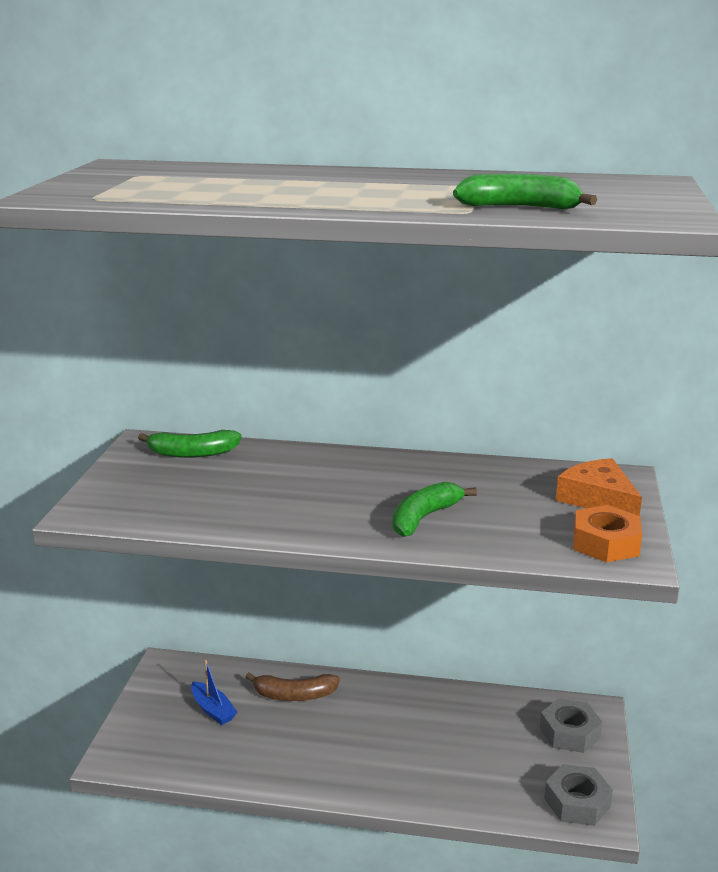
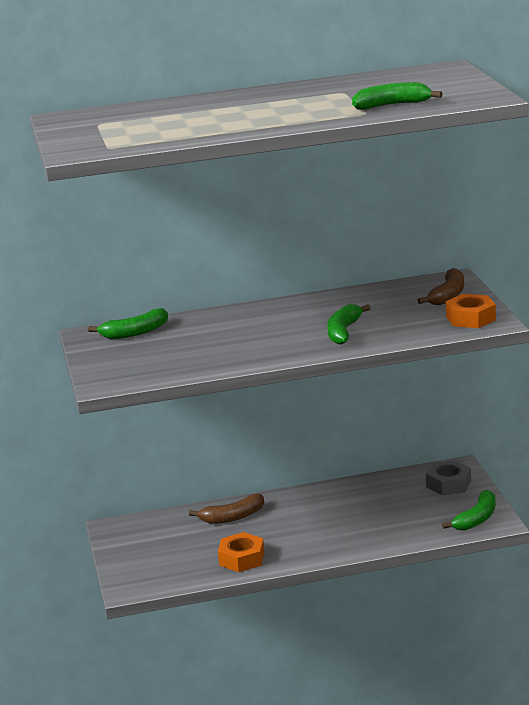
camera: 20 degrees left, 0 degrees up
(213, 710) = (177, 542): blue boat -> none
(262, 761) = (241, 559): none -> orange nut
(577, 802) = (476, 519): grey nut -> green banana
(598, 499) = (448, 295): orange cheese -> brown banana

